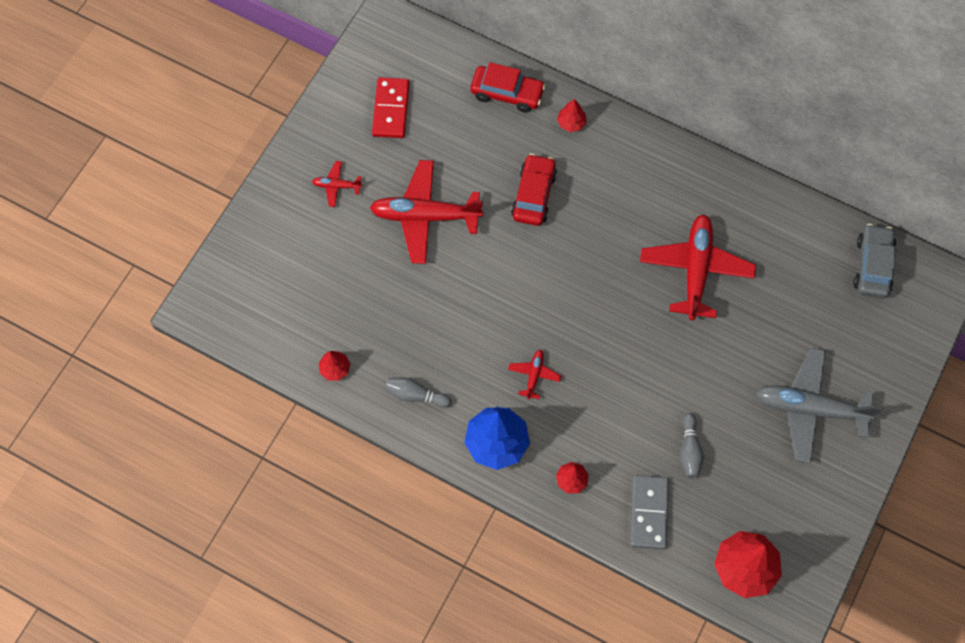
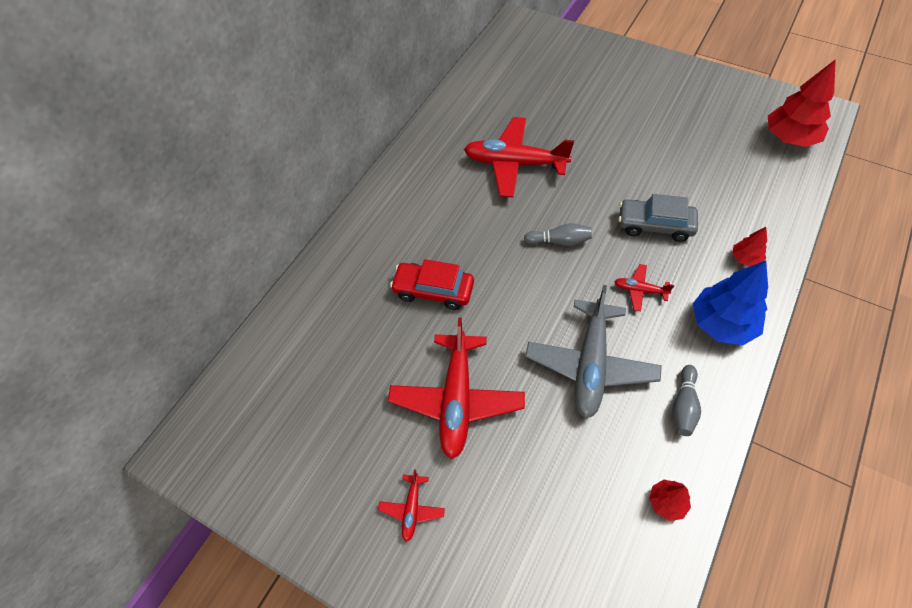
camera: 85 degrees left, 10 degrees down
(391, 109) = (309, 442): red domino -> none
(507, 93) = (306, 316): red car -> none
(571, 123) = (351, 257): red tree -> none
(649, 513) = (760, 200): grey domino -> none
(689, 450) = (692, 171): grey bowling pin -> grey bowling pin (559, 241)
(810, 408) = (637, 95): grey plane -> grey plane (590, 364)
(872, 266) = (506, 57): grey car -> grey car (655, 225)

